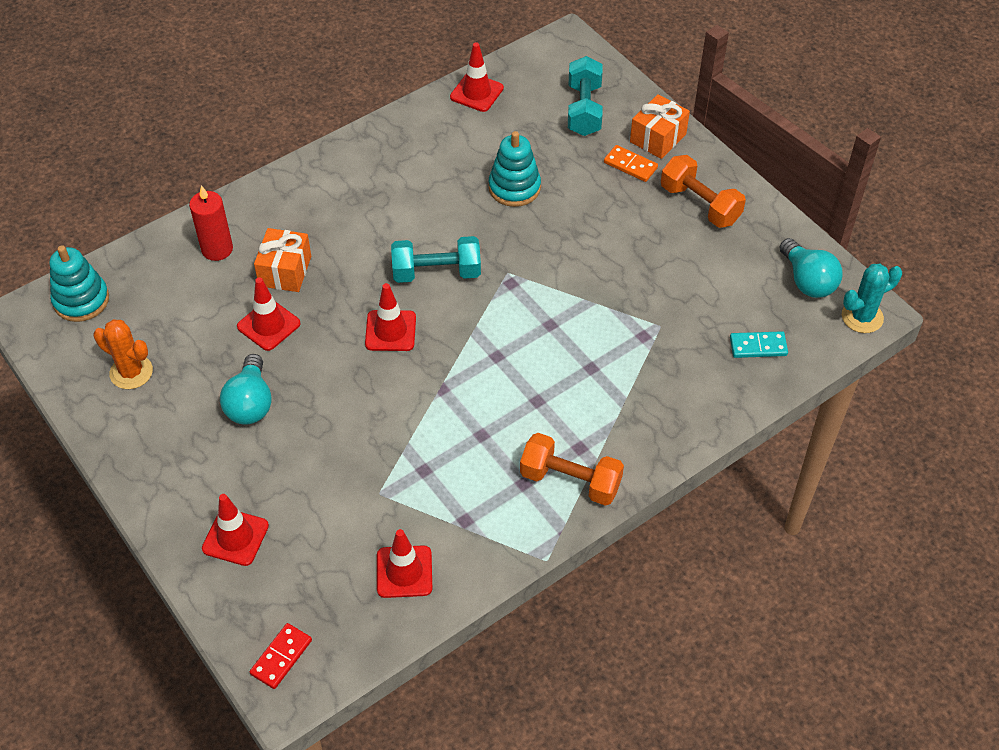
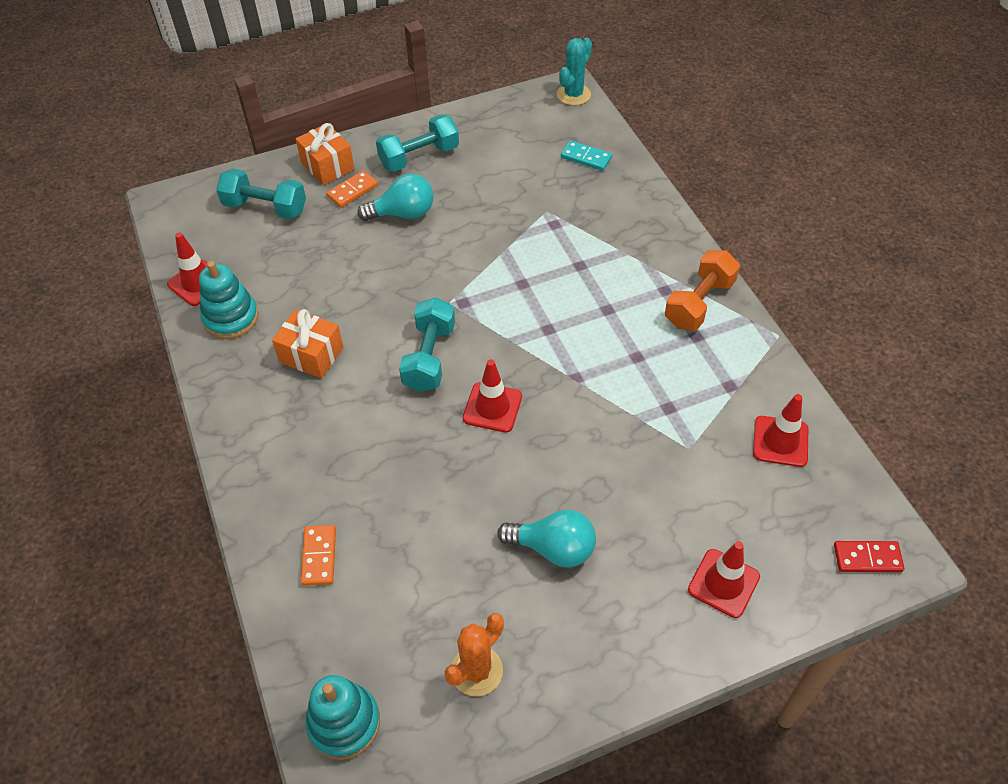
camera: 75 degrees left, 0 degrees up
(217, 249) = (319, 556): red candle -> orange domino
(268, 325) = (450, 517): red traffic cone -> none
(281, 657) = (867, 558): red domino -> red domino turned 45 degrees counterclockwise
(285, 271) = (378, 491): orange gift -> orange gift (311, 355)
(514, 187) = (343, 277): turquoise stacking toy -> turquoise stacking toy (231, 318)
(700, 204) = (419, 157): orange dumbbell -> turquoise dumbbell
(758, 346) = (586, 158): turquoise domino -> turquoise domino turned 75 degrees counterclockwise
(807, 281) = (527, 114): turquoise light bulb -> turquoise light bulb (403, 213)
(862, 317) = (573, 95): turquoise cactus -> turquoise cactus turned 45 degrees clockwise

